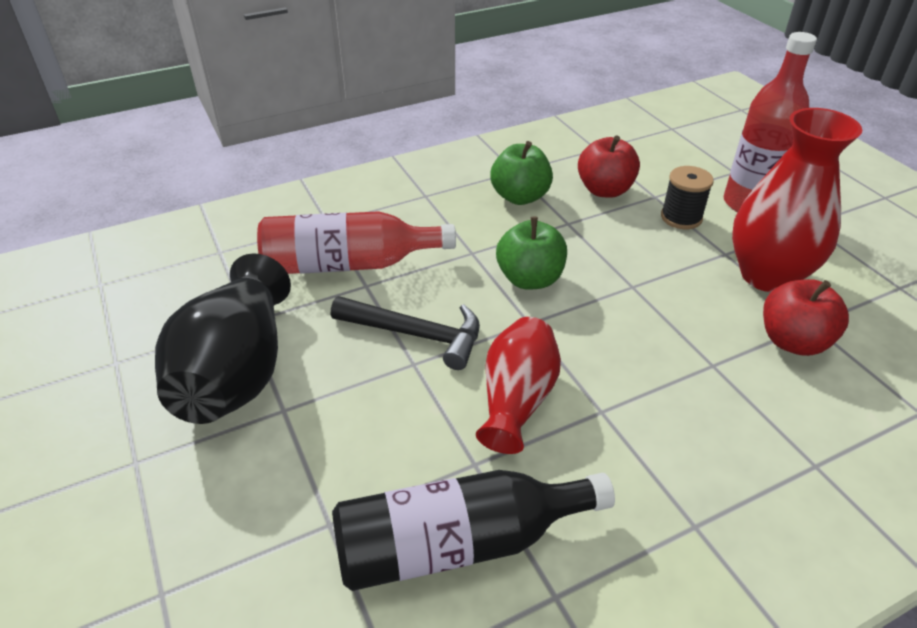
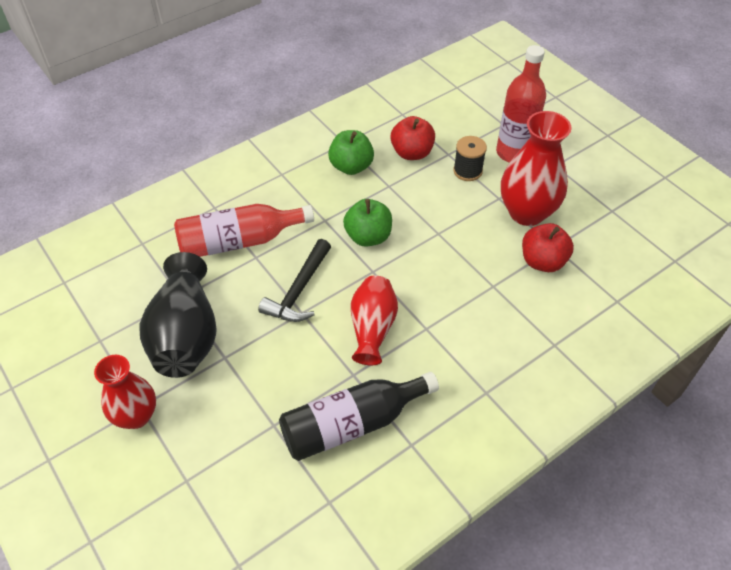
camera: 10 degrees left, 10 degrees up
(123, 476) = (136, 416): none -> red vase
(416, 334) = (299, 291): black hammer -> black hammer turned 105 degrees clockwise

